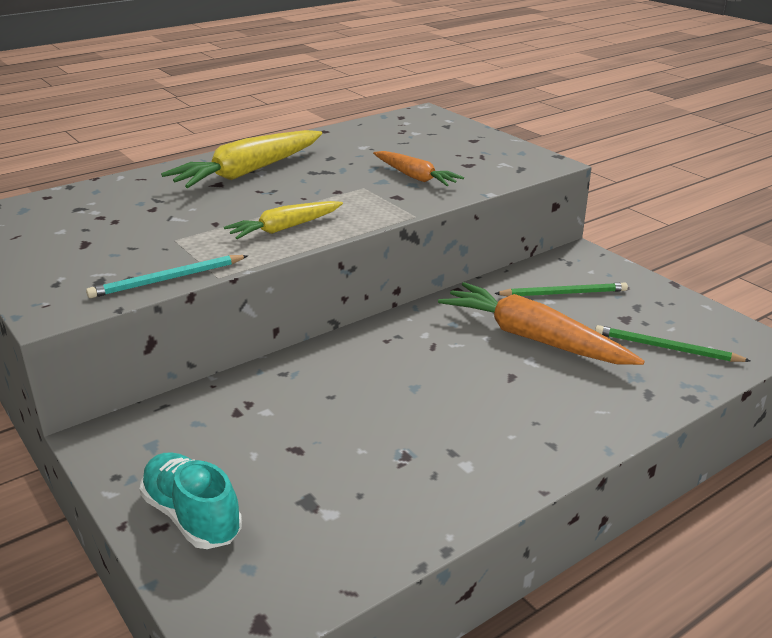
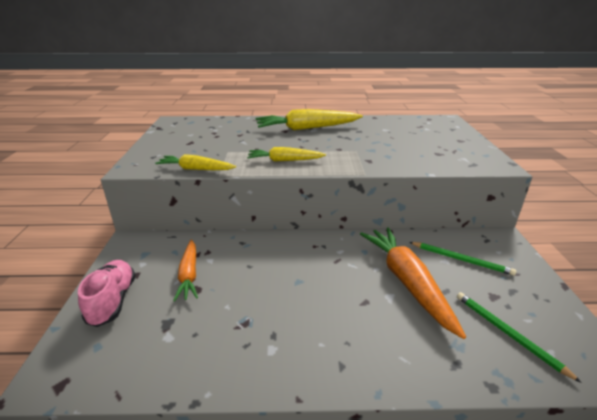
camera: 35 degrees right, 0 degrees up
(167, 279) = (196, 169): turquoise pencil -> yellow carrot
(192, 516) = (113, 301): turquoise shoe -> pink shoe
(415, 177) = (394, 152): orange carrot -> orange carrot (189, 274)

